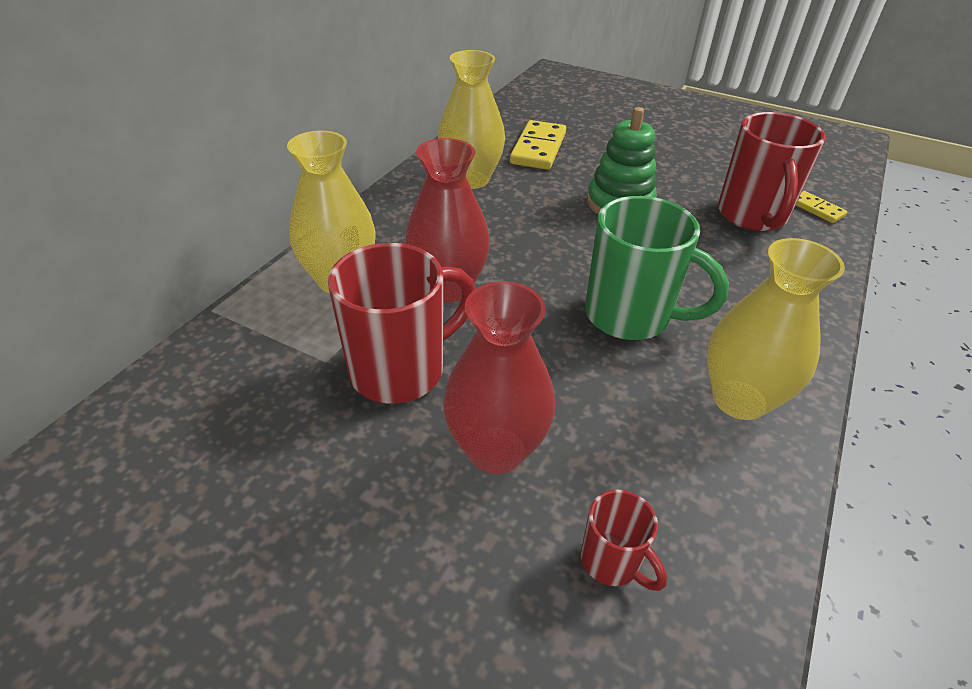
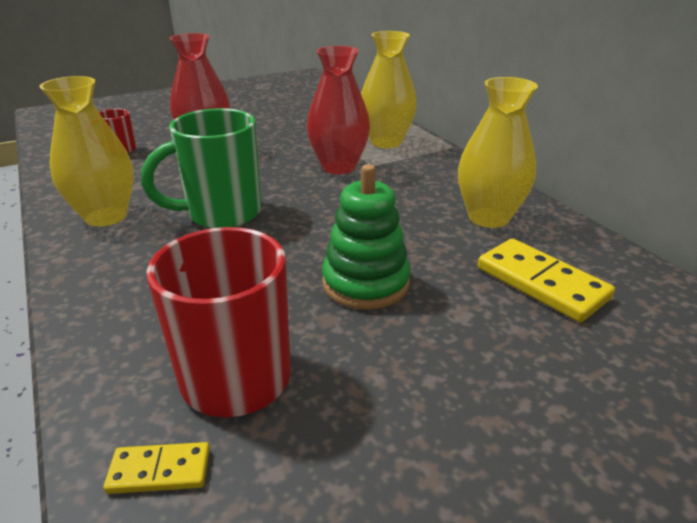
camera: 125 degrees right, 10 degrees down
(401, 369) = (288, 140): red mug -> none

